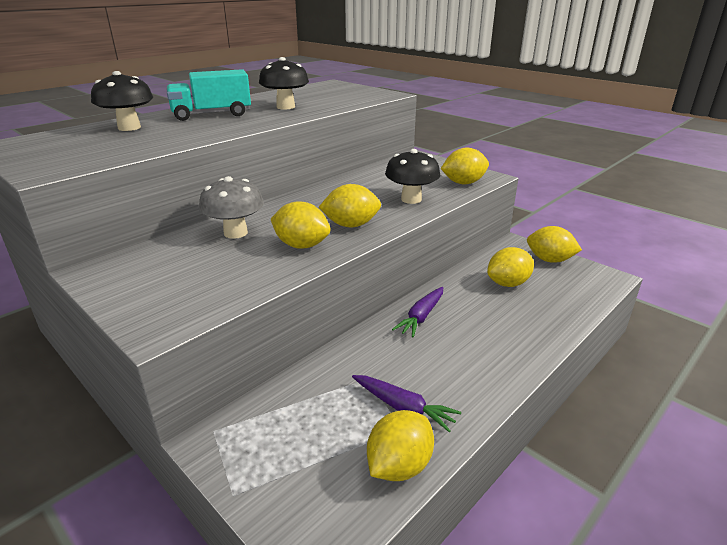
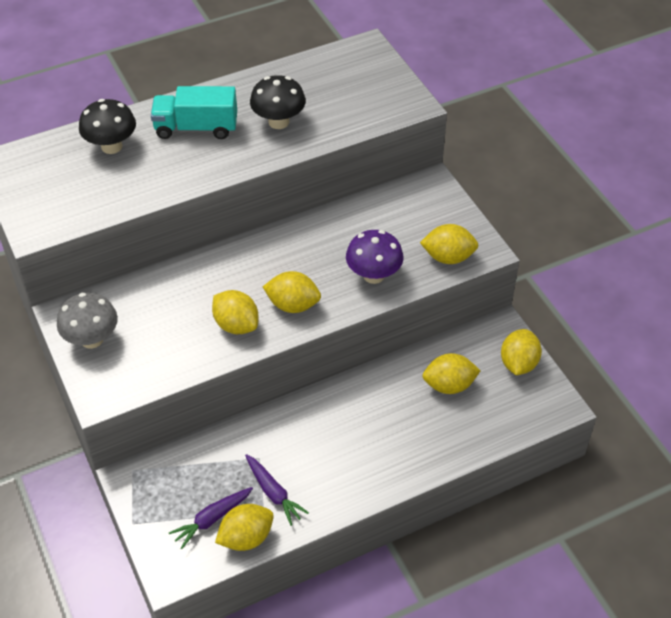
camera: 20 degrees right, 20 degrees up
(235, 233) = (187, 289): grey mushroom -> grey mushroom (92, 339)
(411, 199) = (373, 275): black mushroom -> purple mushroom
(421, 317) = (339, 404): purple carrot -> purple carrot (212, 519)
(549, 260) = (518, 363): yellow lemon -> yellow lemon turned 60 degrees clockwise

